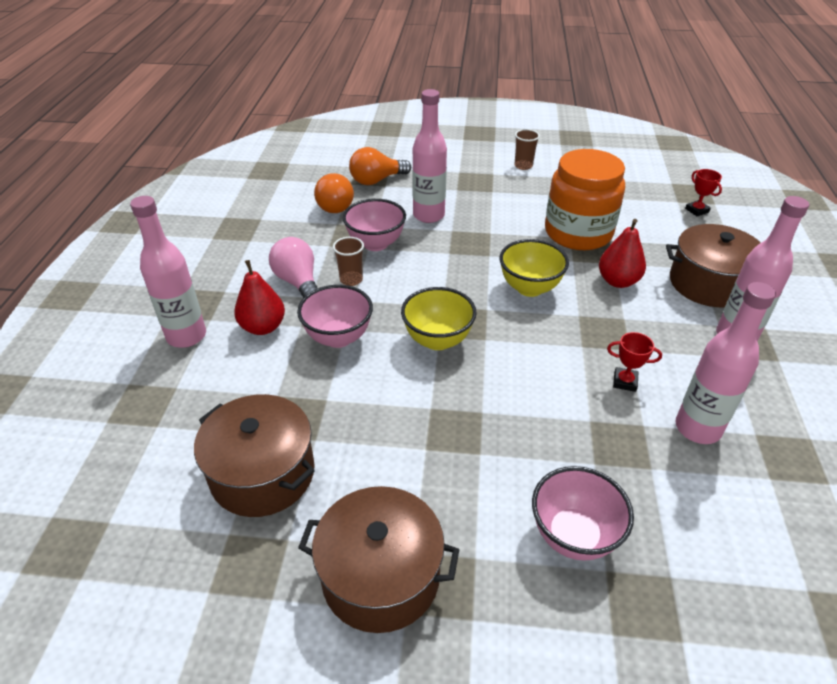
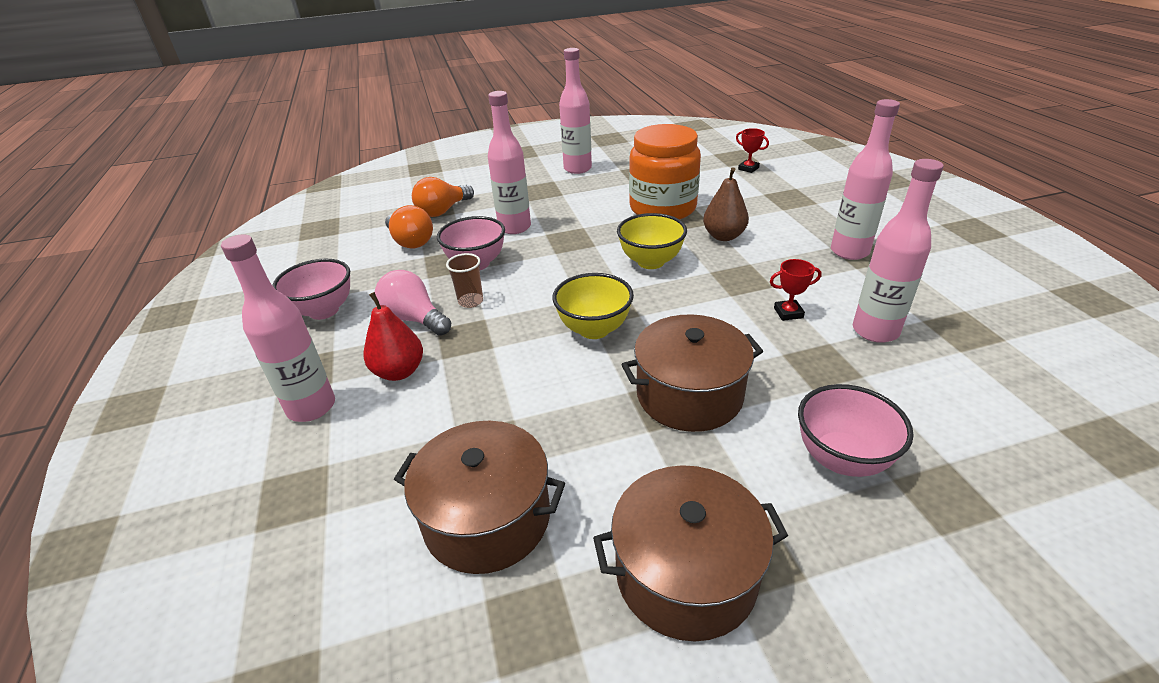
camera: 20 degrees left, 5 degrees down
(338, 337) = (490, 357): pink bowl -> pink bowl (324, 311)
(523, 166) = (577, 169): brown cup -> pink bottle
(618, 281) = (723, 236): red pear -> brown pear
(708, 283) = (798, 218): brown pot -> brown pot (689, 395)

